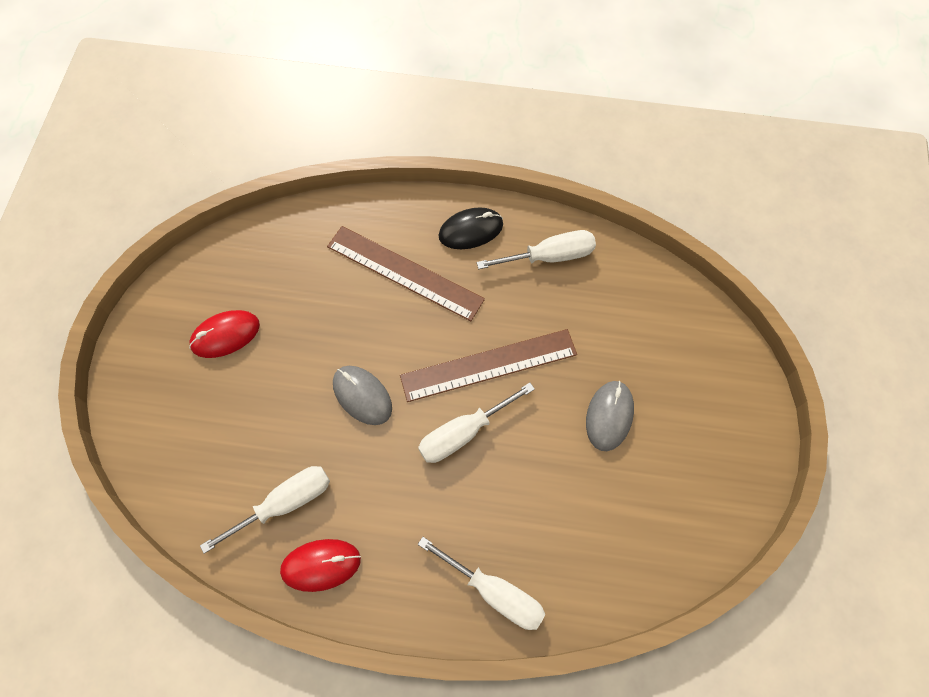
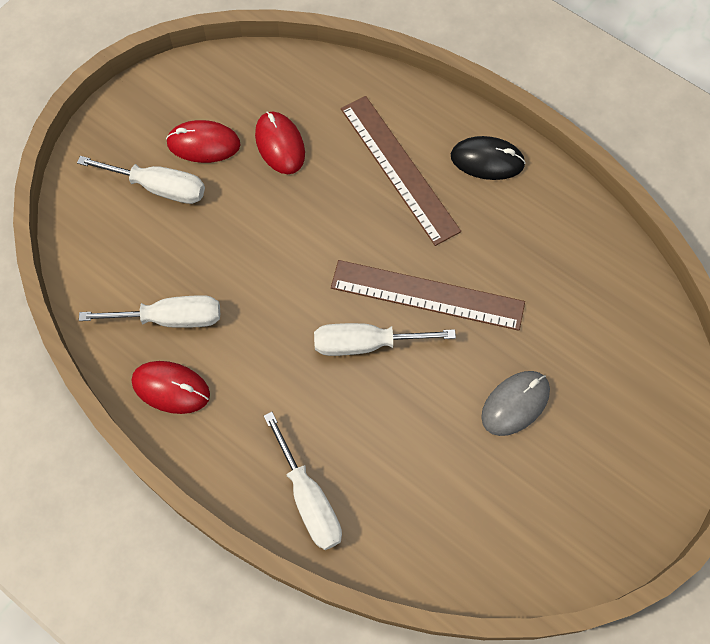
camera: 30 degrees right, 0 degrees up
(293, 302) = (280, 144): none -> red mouse
(362, 396) = (293, 261): grey mouse -> none
(550, 256) = (550, 224): white screwdriver -> white screwdriver (159, 187)

